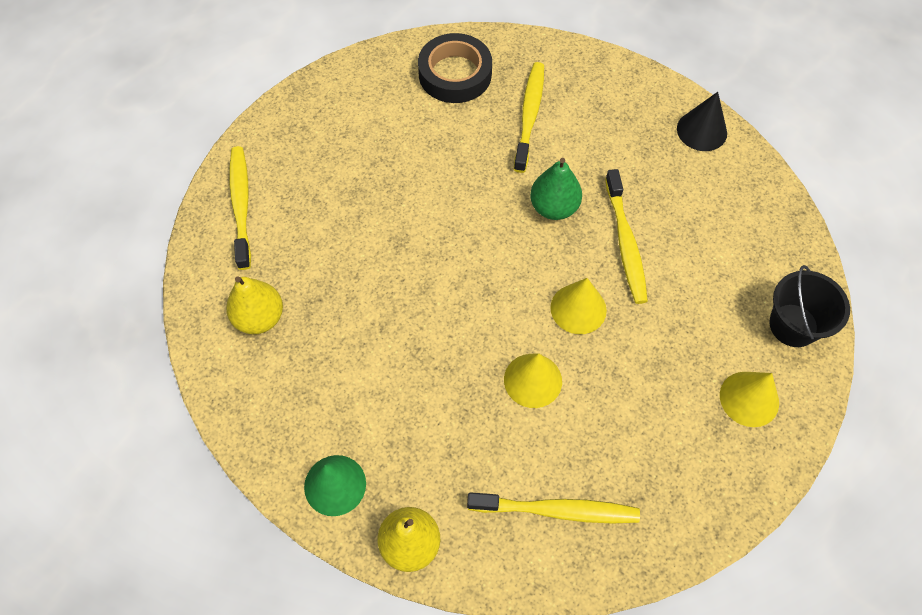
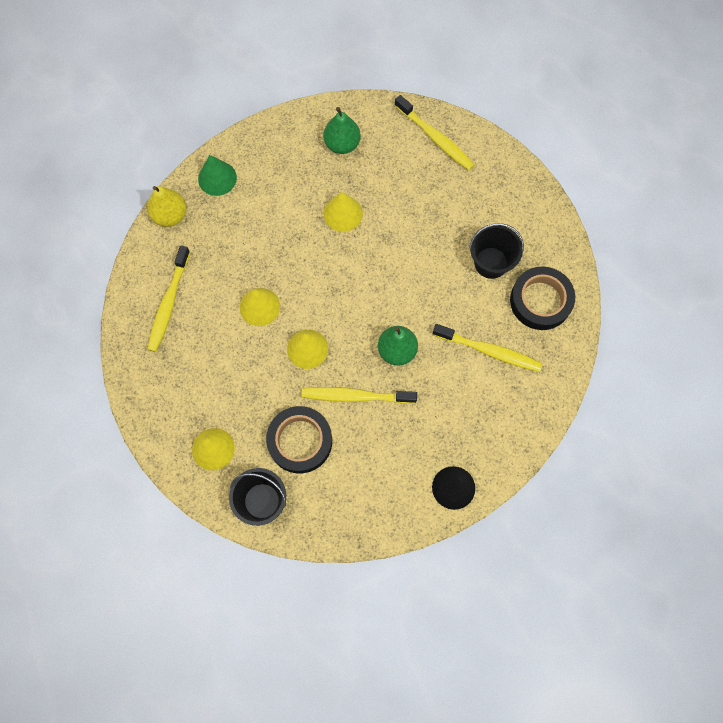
camera: 100 degrees right, 10 degrees up
(241, 205) = (435, 138): yellow toothbrush -> yellow toothbrush turned 45 degrees clockwise
(259, 318) = (342, 144): yellow pear -> green pear
(371, 299) = (343, 213): none -> yellow cone
(415, 125) = (491, 263): none -> black bucket
(703, 295) = (300, 441): none -> black tape

